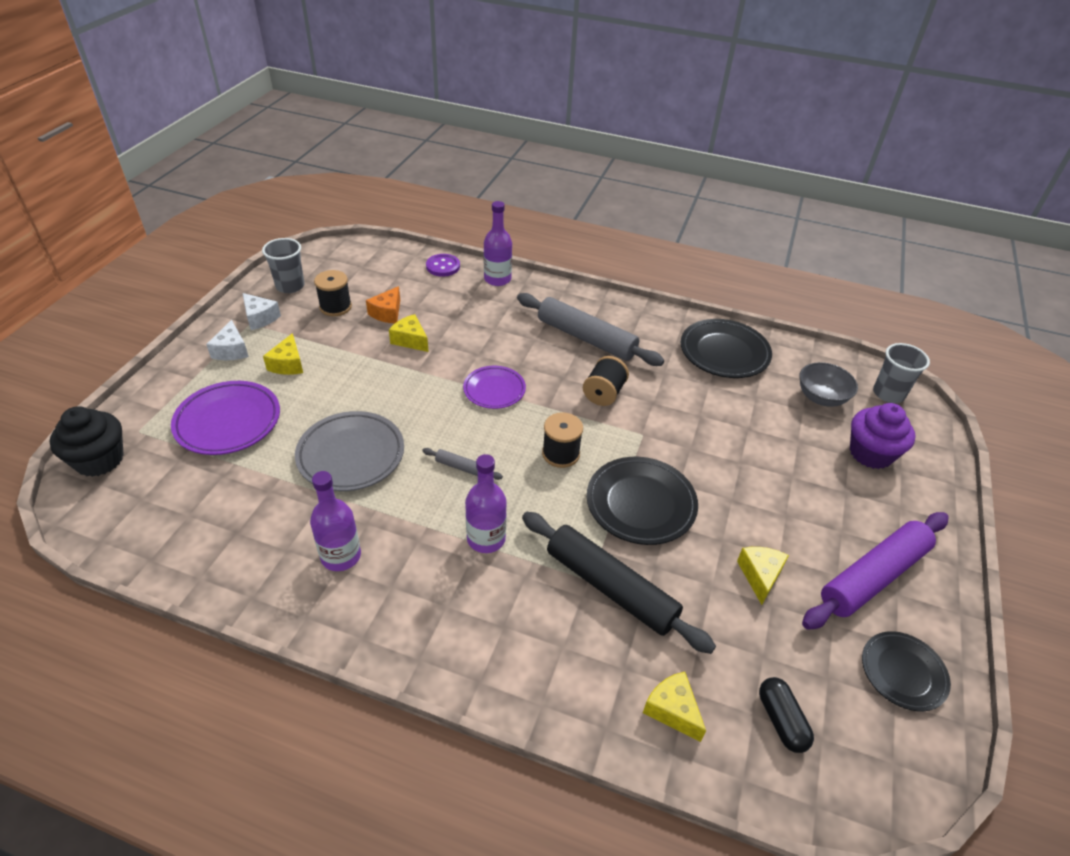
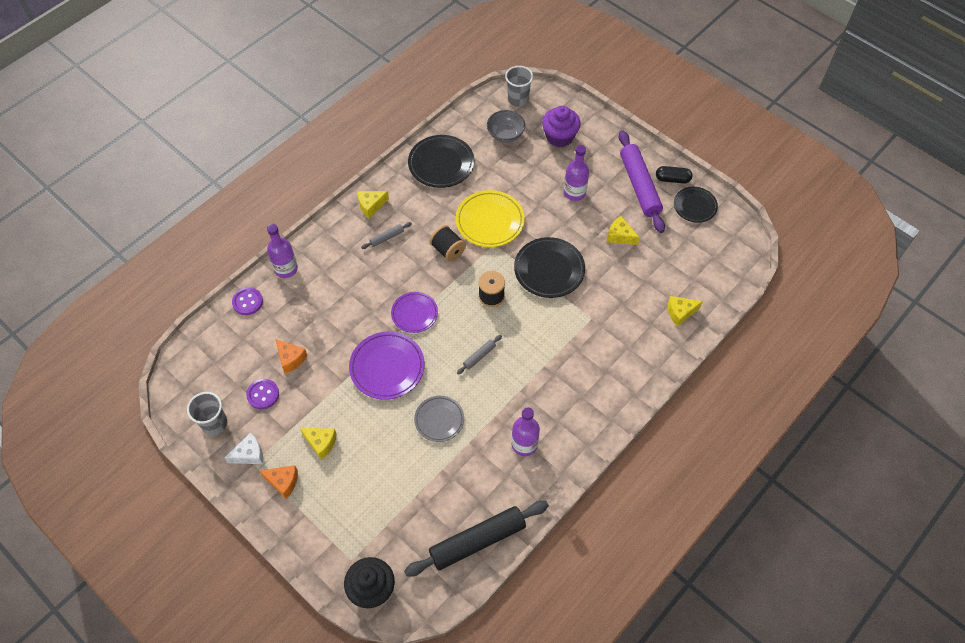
camera: 65 degrees left, 15 degrees up
(228, 422) = (369, 495): purple plate -> purple plate (387, 367)
(231, 350) = (283, 482): white cheese -> orange cheese
(335, 307) = (263, 394): black spool -> purple button
(351, 455) = (439, 420): grey plate -> grey plate, size x0.64
(410, 340) = (333, 351): yellow cheese -> yellow cheese (371, 206)
(486, 538) = (542, 361): purple bottle -> purple bottle (574, 193)
(586, 338) = (387, 237): grey rolling pin -> grey rolling pin, size x0.43
(610, 588) = (601, 310): black rolling pin -> black rolling pin (477, 541)
(675, 420) = (490, 221): none -> yellow plate
(781, 720) = (700, 269): black capsule -> black capsule (672, 179)

